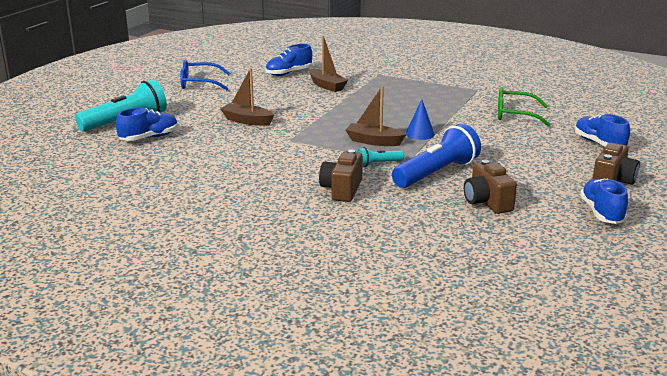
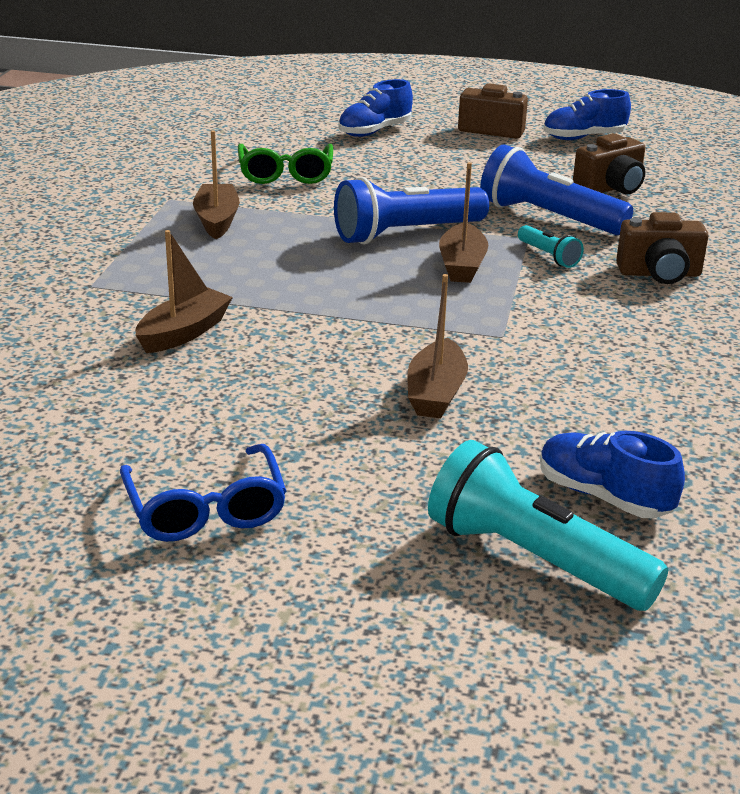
camera: 105 degrees left, 5 degrees up
(289, 73) = (98, 389): blue shoe -> none
(420, 134) = (406, 234): blue cone -> blue flashlight
(447, 97) = (217, 220): none -> brown boat

